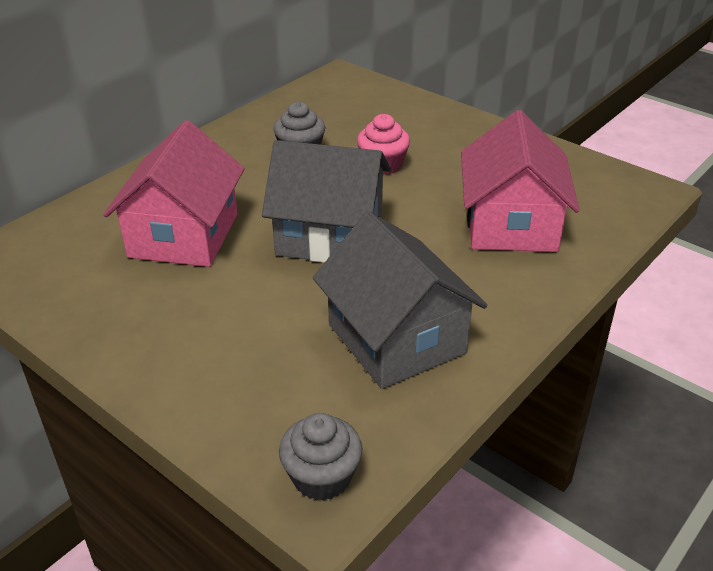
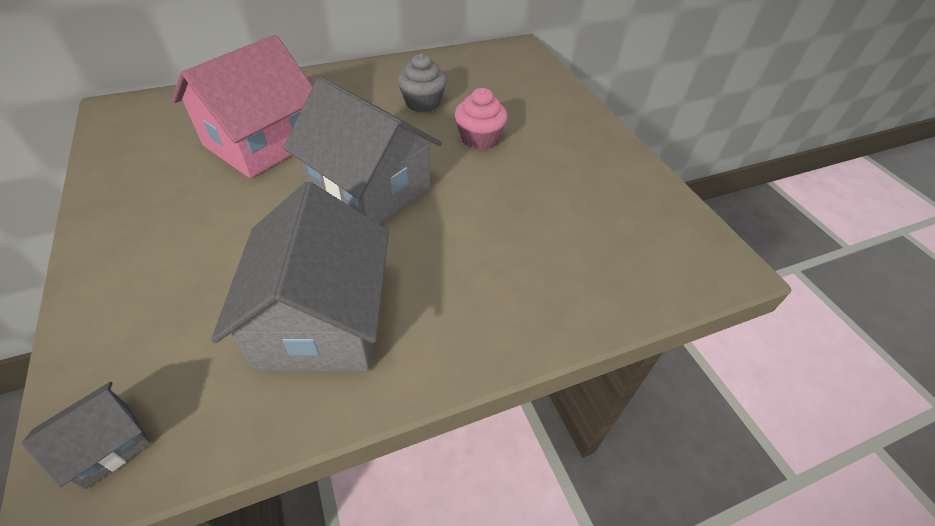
camera: 25 degrees right, 10 degrees up
(322, 477) = (107, 445): grey cupcake -> grey house
(511, 224) = (543, 244): pink house -> none

